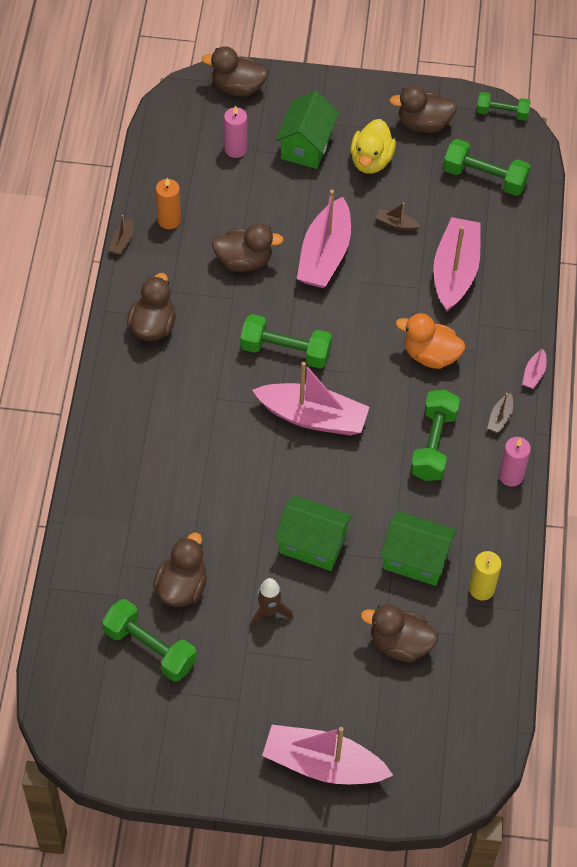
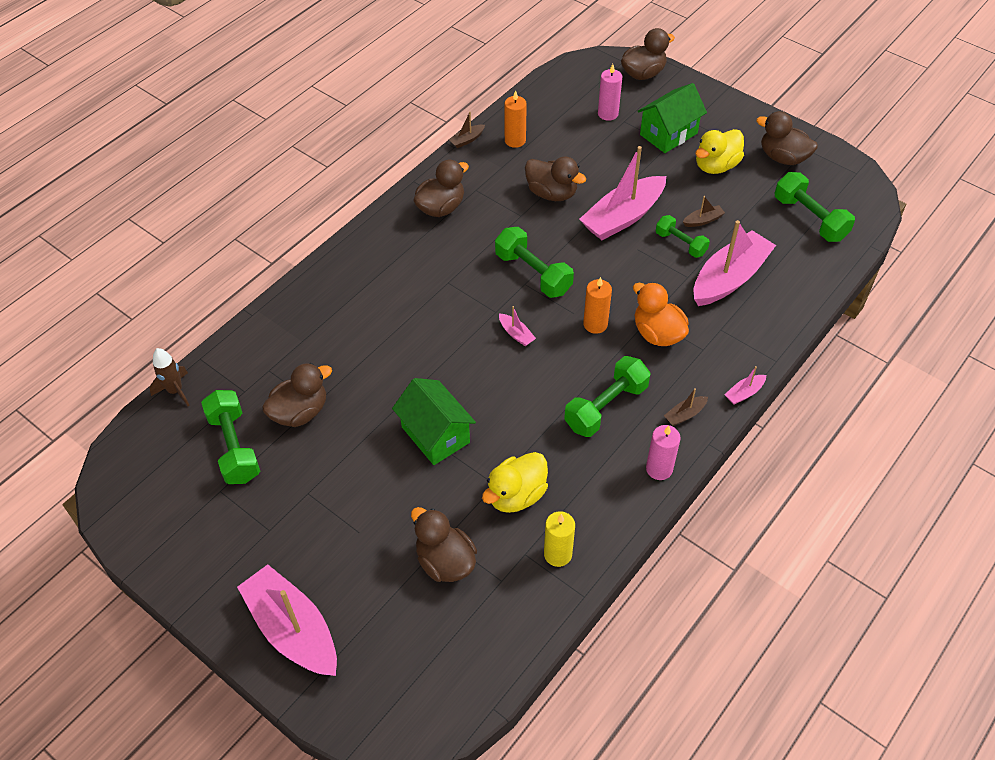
camera: 35 degrees right, 5 degrees down
(237, 87) = (643, 74): brown duck -> brown duck turned 105 degrees clockwise
(269, 612) = (354, 471): brown rocket -> brown rocket (175, 391)
(313, 417) = (516, 334): pink boat -> pink boat, size x0.42
(373, 373) = (595, 324): none -> orange candle
(396, 224) = (703, 220): brown boat -> brown boat turned 105 degrees clockwise
(416, 559) = (516, 495): green house -> yellow duck
(502, 113) = (861, 177): green dumbbell -> green dumbbell (680, 243)

